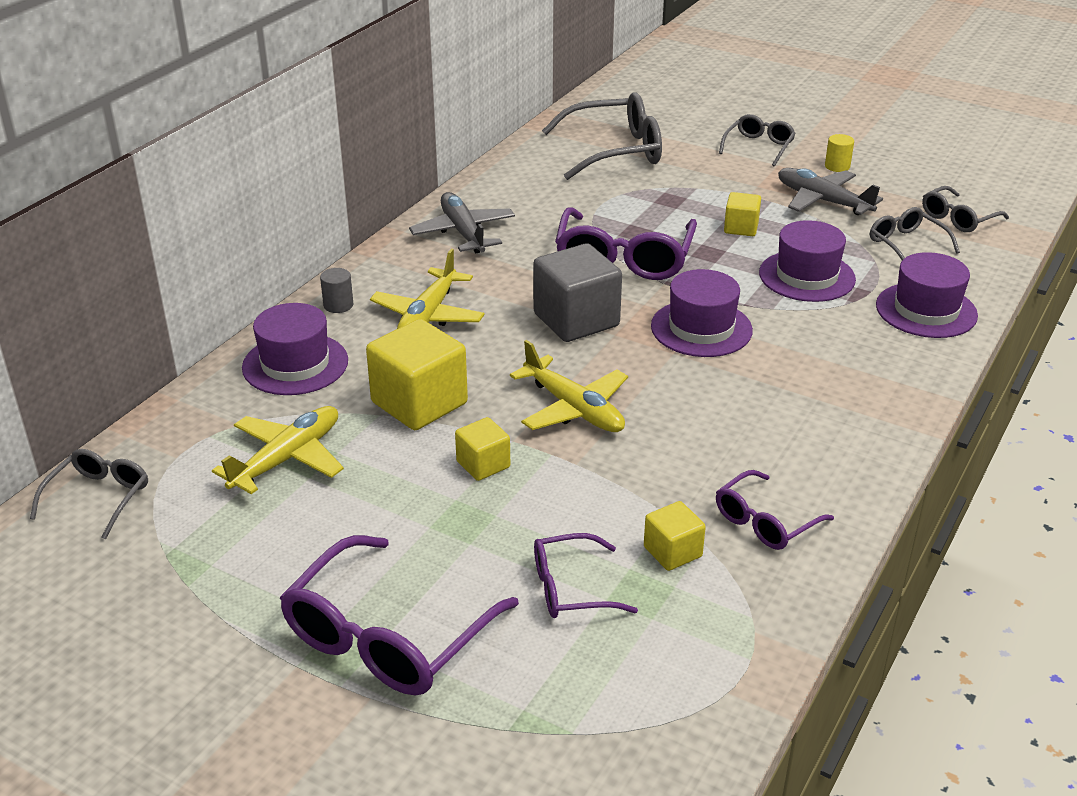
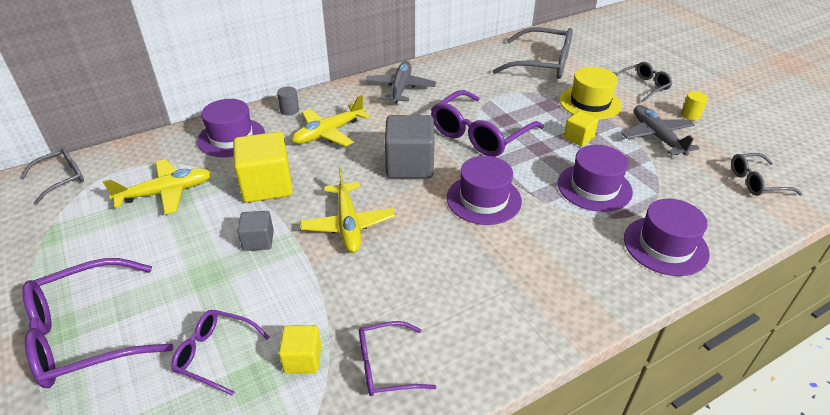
camera: 30 degrees right, 5 degrees up
(483, 464) = (258, 241): yellow cube -> grey cube
(716, 183) = (590, 103): none -> yellow hat
(906, 244) = (694, 188): grey glasses -> none

